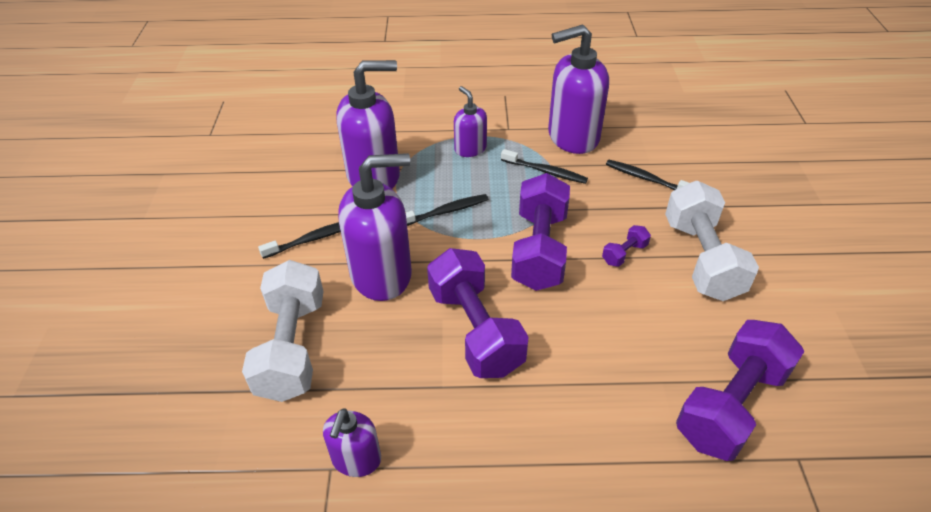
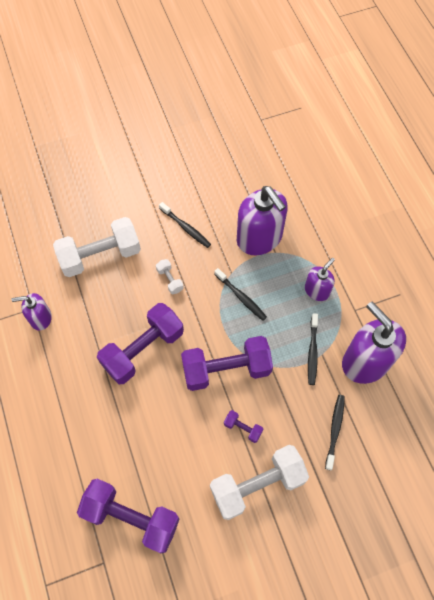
camera: 70 degrees right, 20 degrees up
(382, 274) = (170, 280): purple soap dispenser -> white dumbbell

